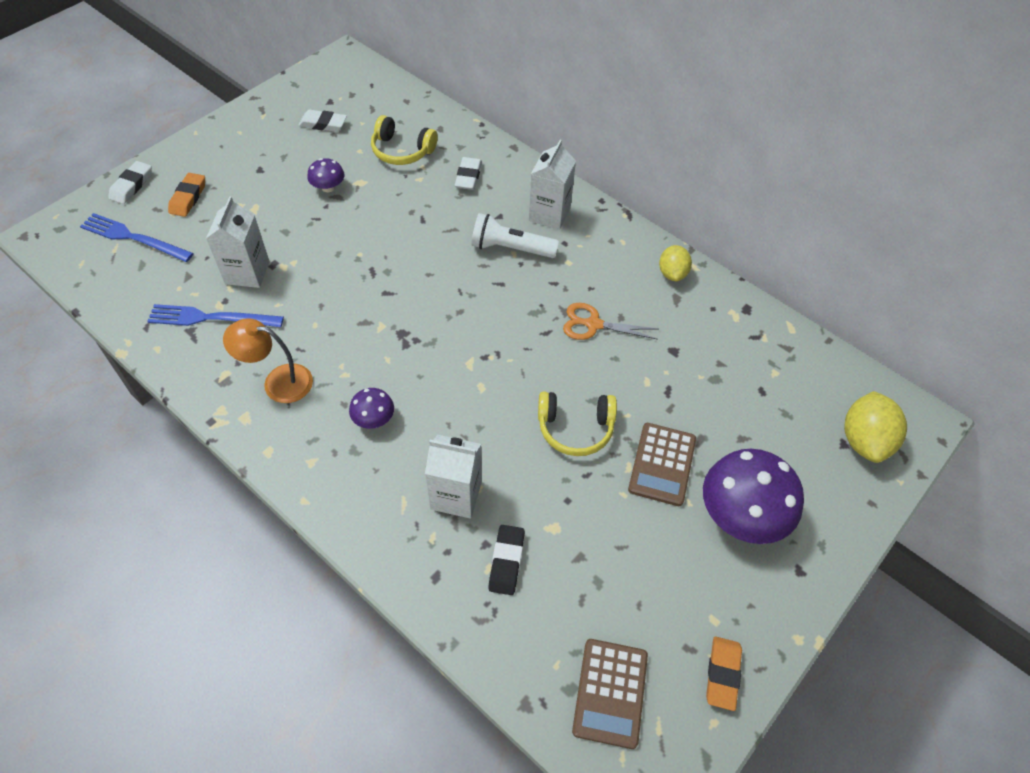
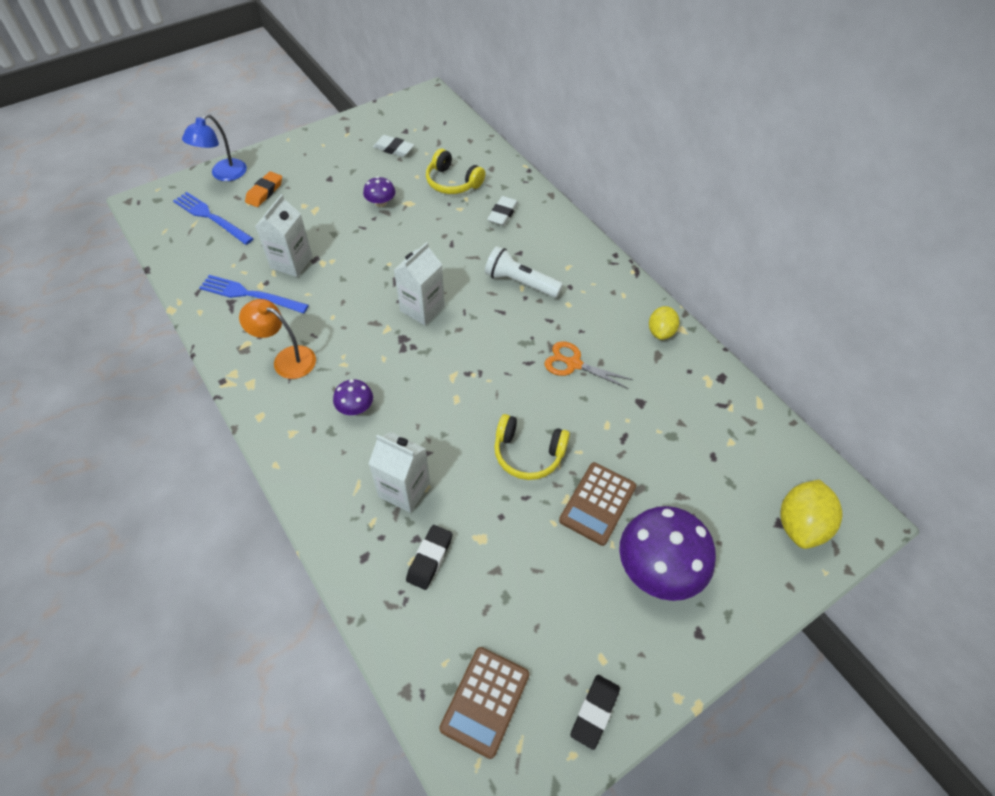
camera: 15 degrees right, 0 degrees up
(132, 185) = (224, 174): white eraser -> blue lamp
(549, 214) = (564, 259): white carton -> white carton (422, 308)
(722, 674) = (594, 712): orange eraser -> black eraser

